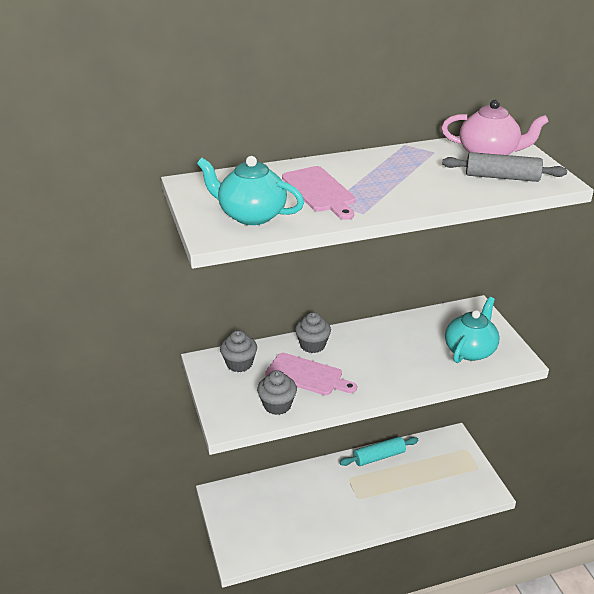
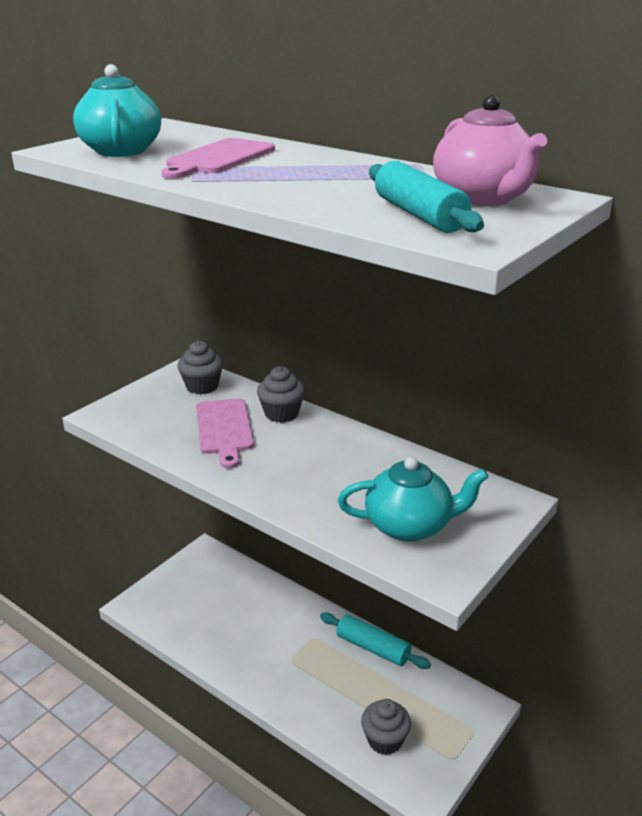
camera: 55 degrees right, 5 degrees down
(277, 405) = (156, 430): grey cupcake -> grey cupcake (385, 740)
(502, 177) = (419, 215): grey rolling pin -> turquoise rolling pin

